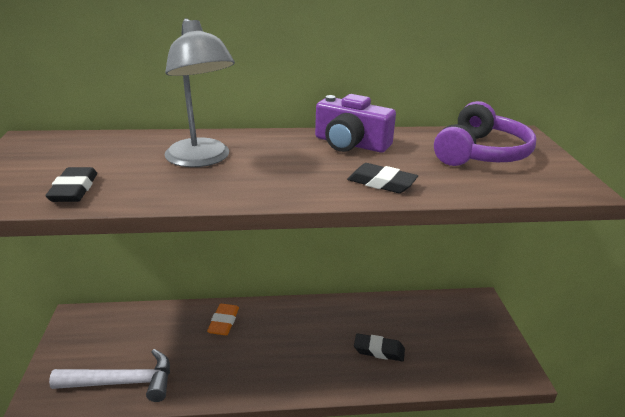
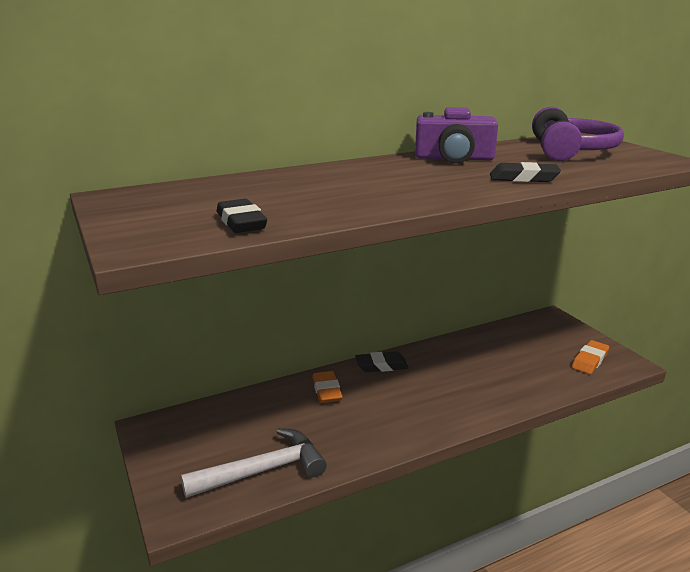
camera: 20 degrees left, 5 degrees down
(202, 159) = (334, 185): grey lamp -> none
(379, 350) = (497, 376): black eraser -> black eraser (381, 366)
(482, 359) = (590, 360): none -> orange eraser

